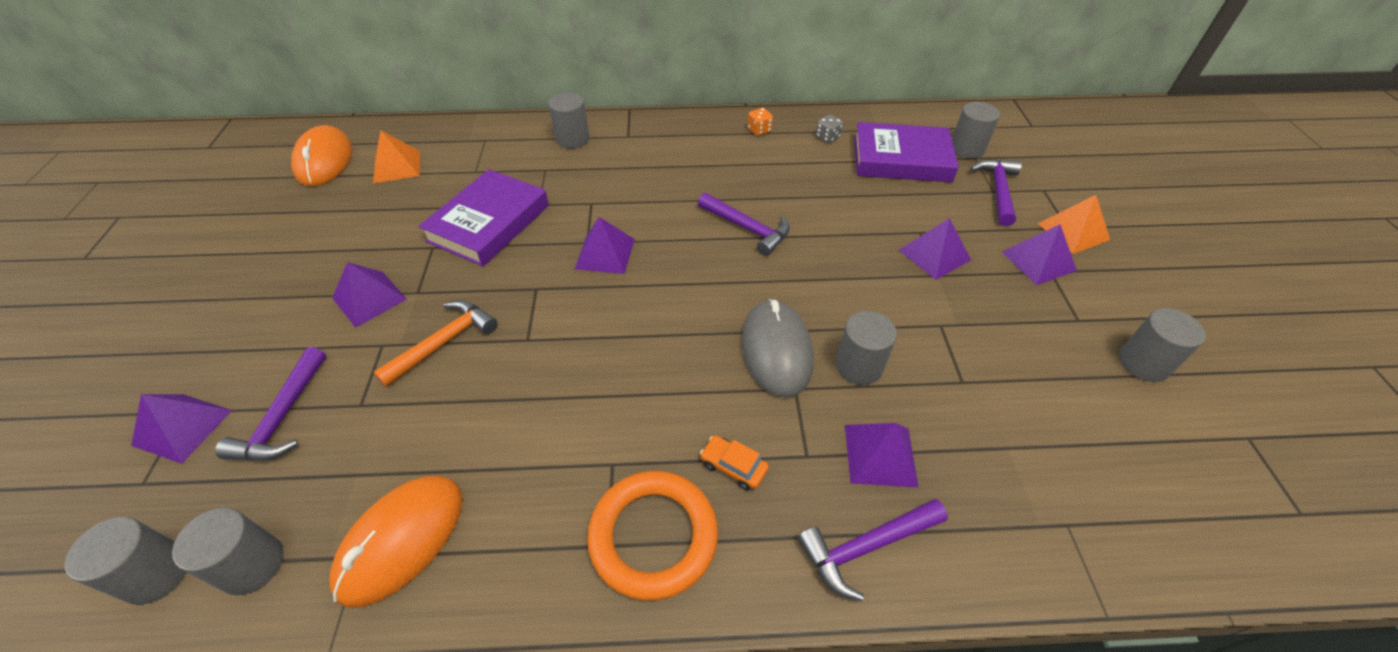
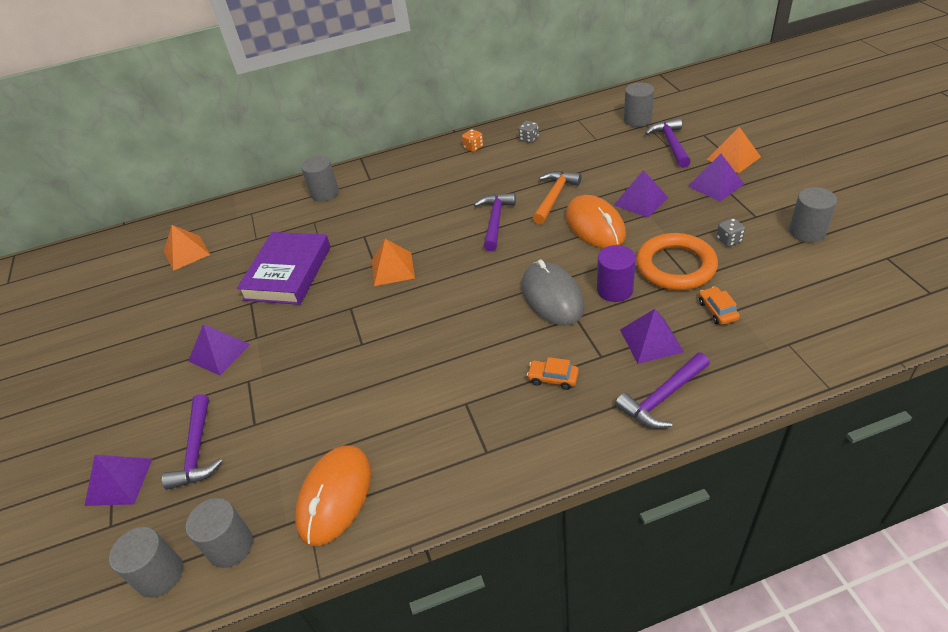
camera: 10 degrees left, 5 degrees down
(324, 160) = (120, 265): orange mouse -> orange mouse (595, 225)
(444, 342) = (297, 364): orange hammer -> orange hammer (554, 197)
(605, 253) = (393, 268): purple pyramid -> orange pyramid
(653, 536) = (515, 437): orange ring -> orange ring (675, 266)
(747, 228) = (495, 221): purple hammer -> purple hammer turned 105 degrees counterclockwise
(858, 366) = (615, 289): grey cylinder -> purple cylinder
(901, 159) = (591, 140): purple book -> none
(984, 440) = (717, 310): none -> orange car
(1031, 343) = (729, 240): none -> grey dice

